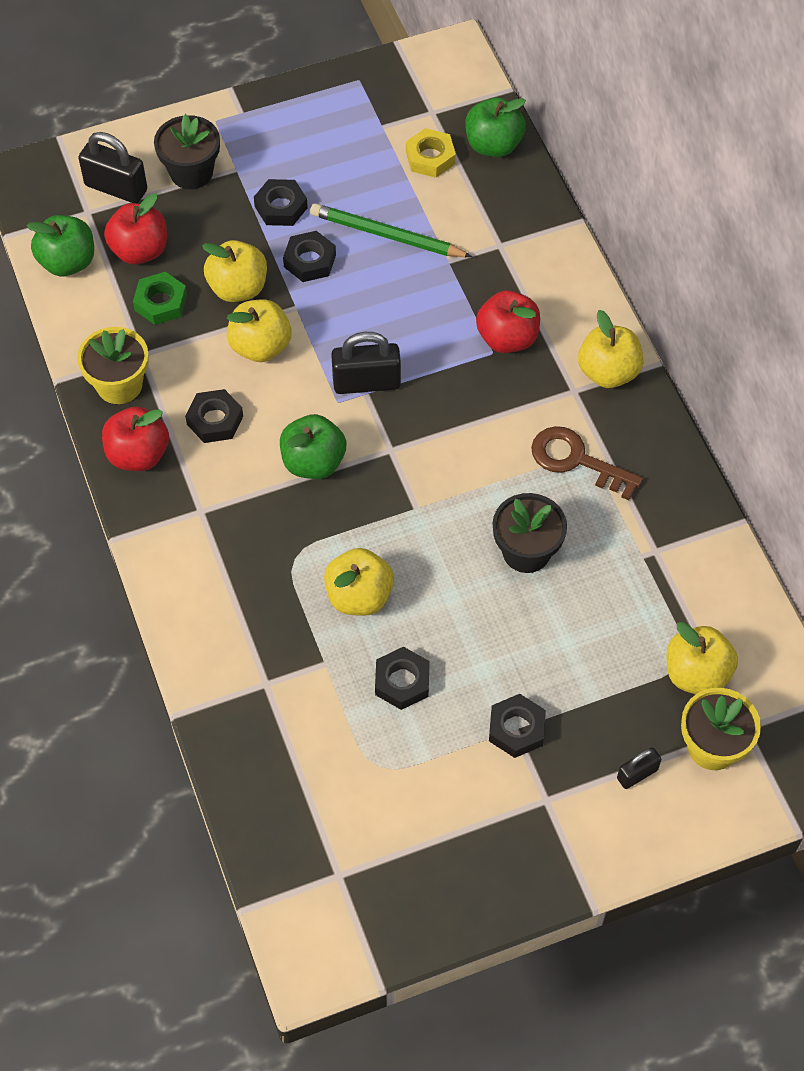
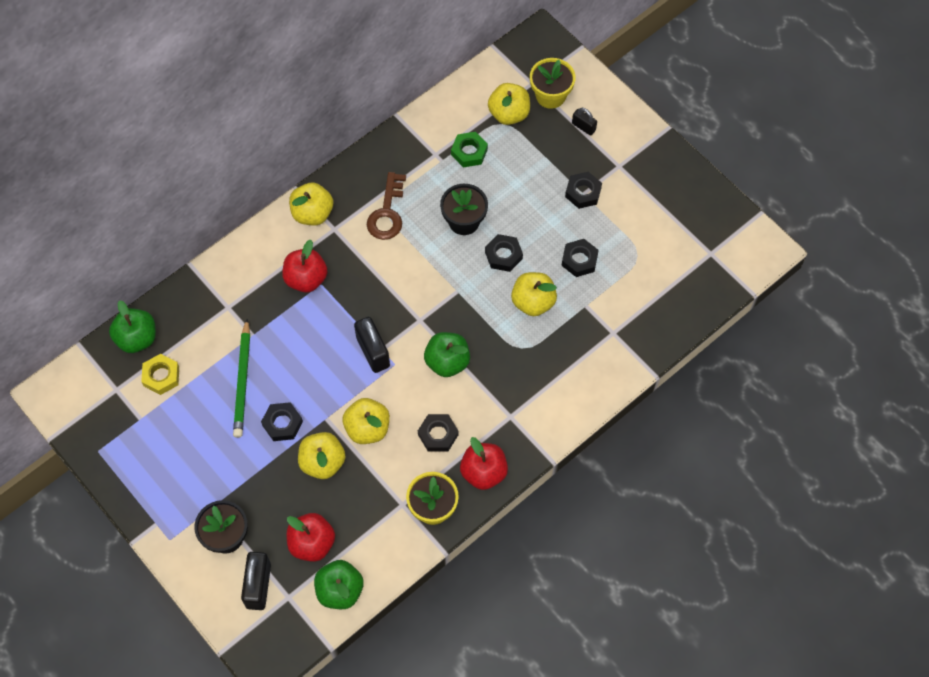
camera: 110 degrees left, 5 degrees up
(160, 302) = (353, 509): green nut -> green nut (469, 152)
(281, 207) = (239, 461): black nut -> black nut (503, 255)

